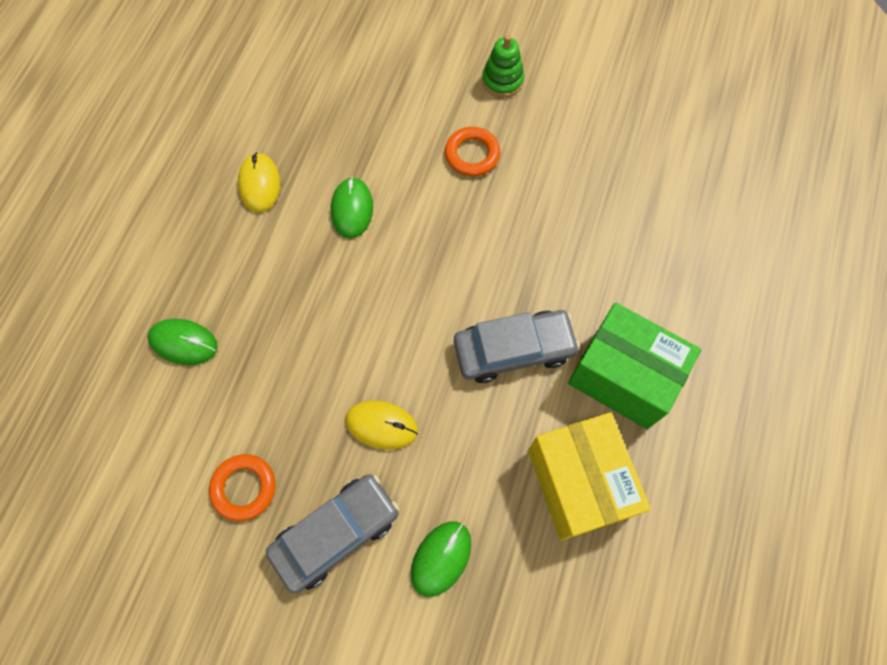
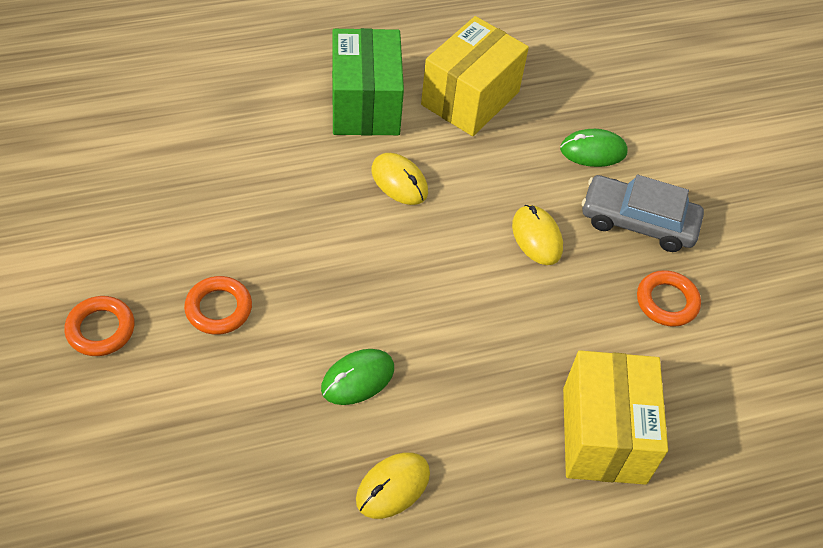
camera: 130 degrees left, 15 degrees down
(183, 342) = (603, 435): green mouse -> yellow box
(502, 80) = (101, 329): green stacking toy -> orange ring
(514, 350) = (399, 181): grey car -> yellow mouse

